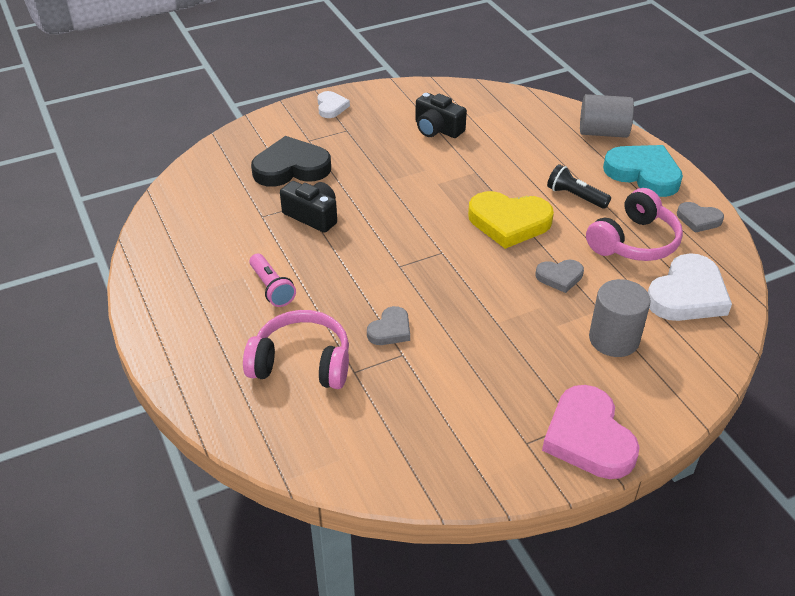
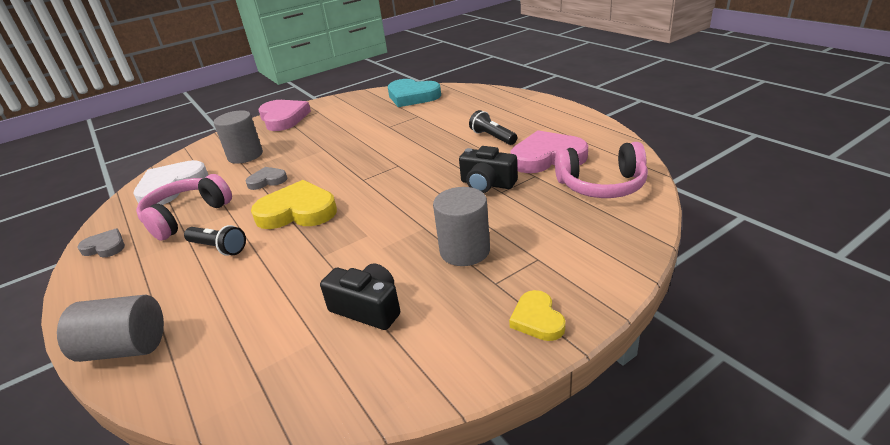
camera: 175 degrees right, 10 degrees down
(233, 237) = (547, 157): none -> pink heart
(272, 288) = (492, 137): pink flashlight -> black flashlight
(291, 168) = (537, 221): black heart -> none
(302, 363) = (451, 113): pink headphones -> pink headphones (601, 185)
(331, 107) = (537, 319): white heart -> yellow heart
(359, 155) = (464, 250): none -> grey cylinder
(390, 330) = (399, 134): grey heart -> none
(643, 173) = (120, 289): turquoise heart -> turquoise heart (412, 96)

